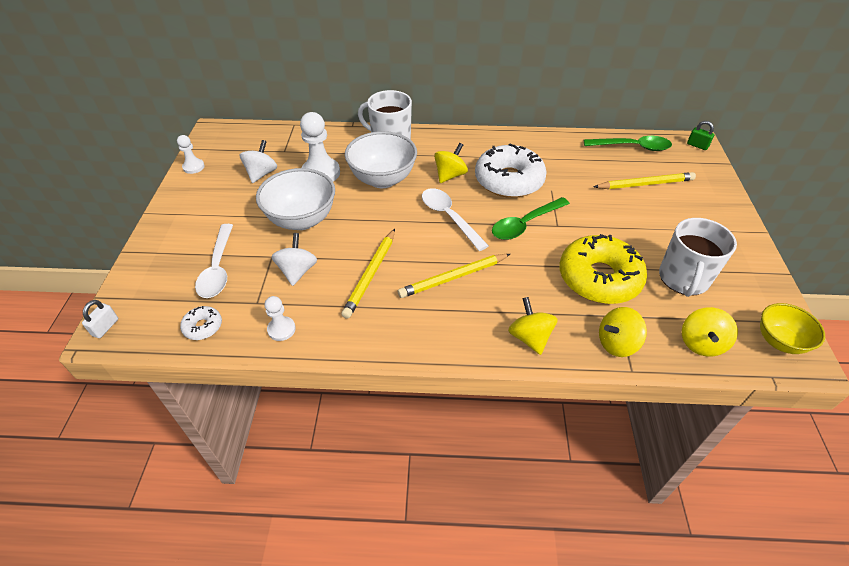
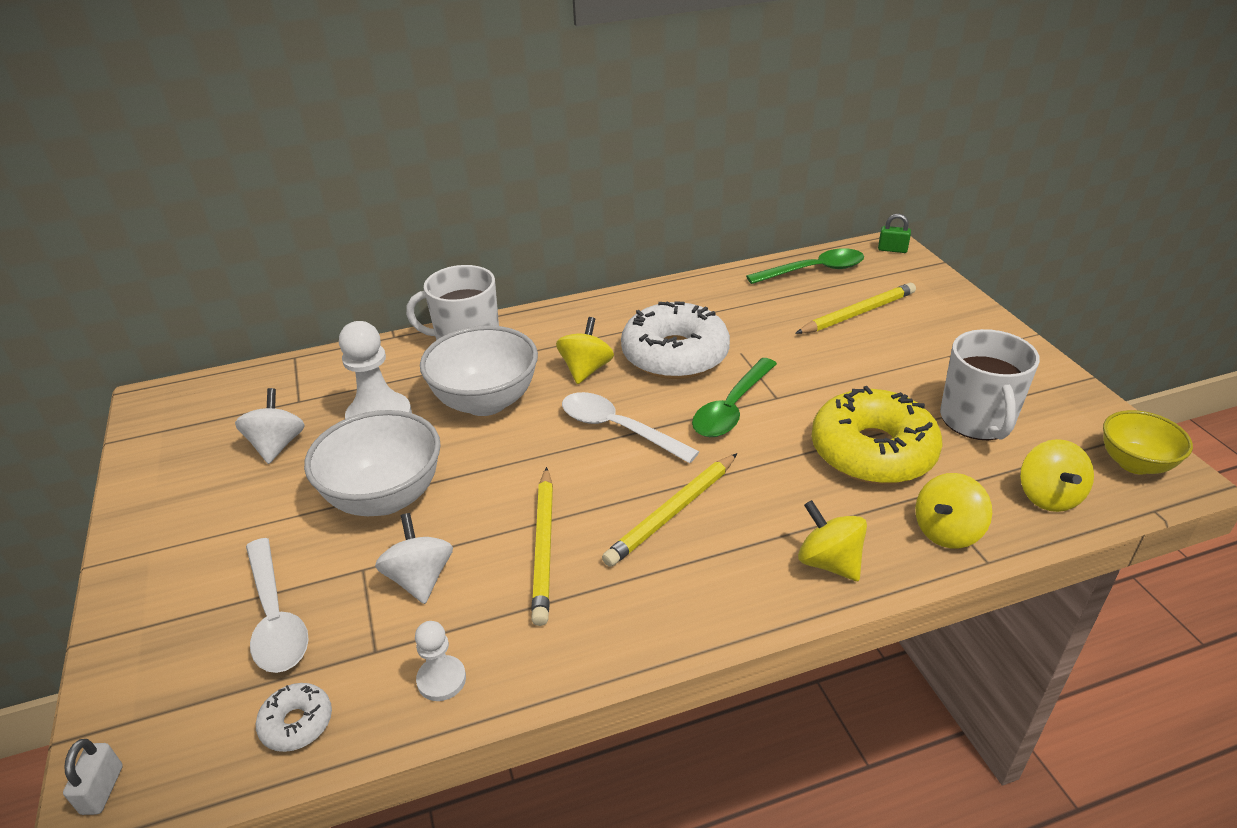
camera: 20 degrees left, 10 degrees down
(193, 167) = (145, 466): white pawn -> none

